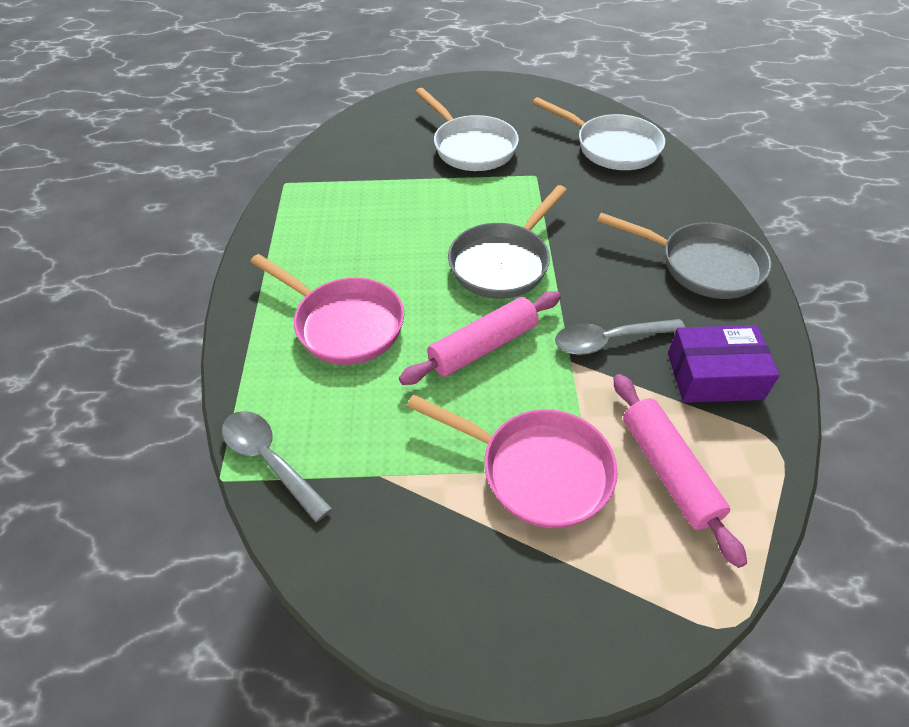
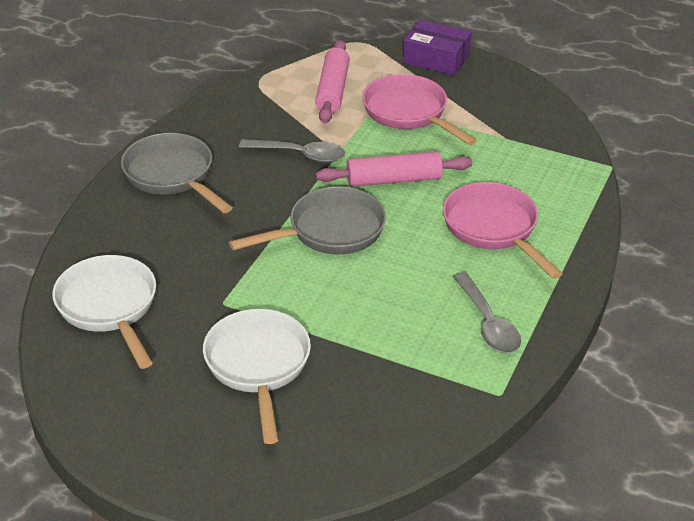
camera: 155 degrees left, 10 degrees down
(270, 460) = (576, 166): grey spoon -> grey spoon (488, 323)
(714, 376) = (252, 117): purple box -> purple box (436, 59)

